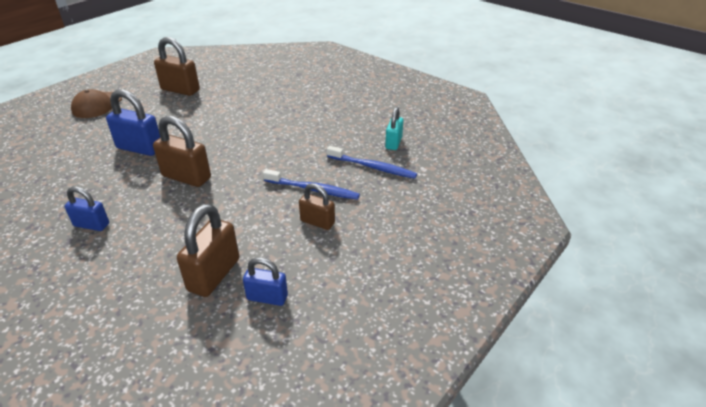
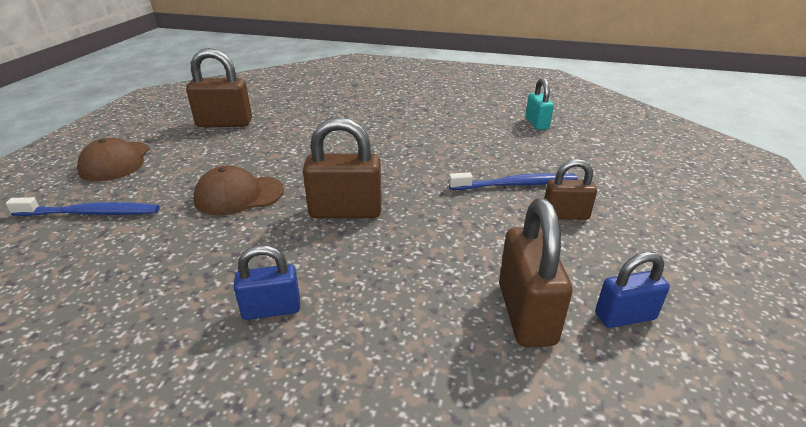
camera: 25 degrees left, 5 degrees down
(140, 148) = (239, 195): blue padlock -> brown cap
(373, 167) = (547, 149): blue toothbrush -> blue toothbrush (90, 213)

